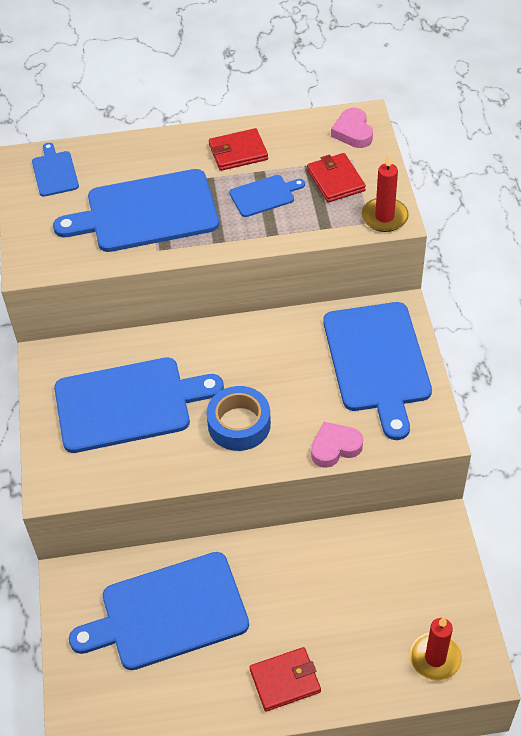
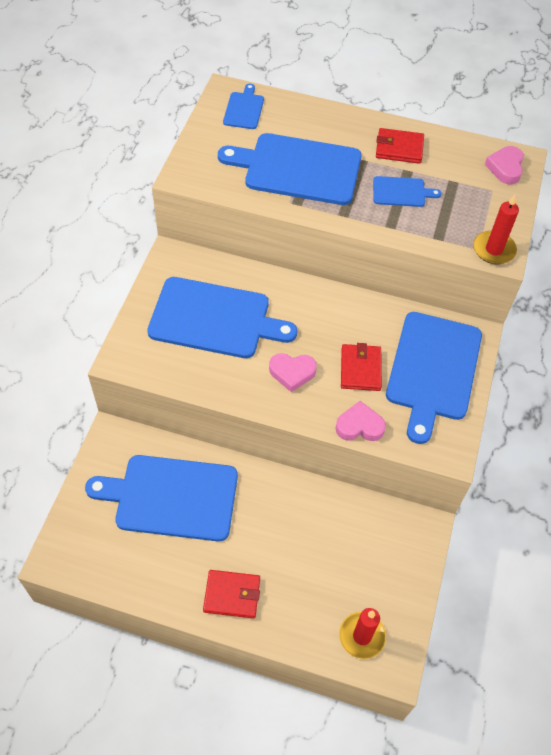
camera: 20 degrees right, 5 degrees up
(239, 424) = (292, 373): blue tape -> pink heart
(335, 180) = (468, 202): red wallet -> red wallet (360, 369)

